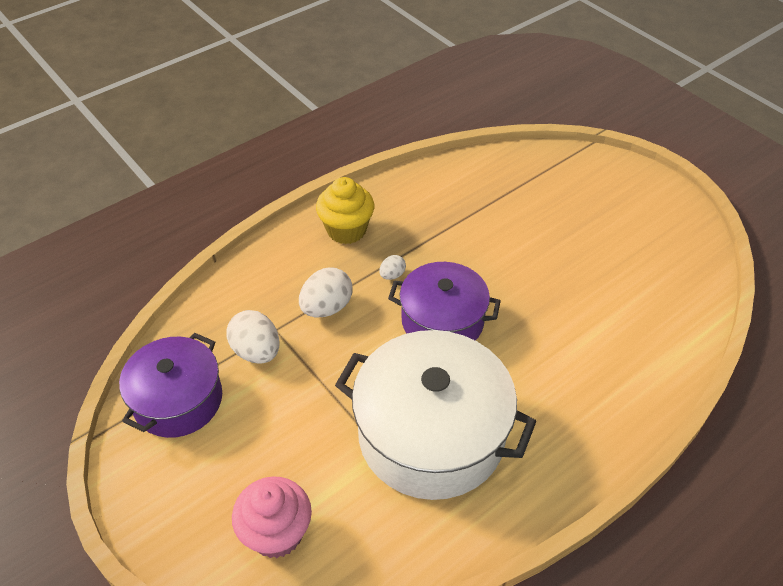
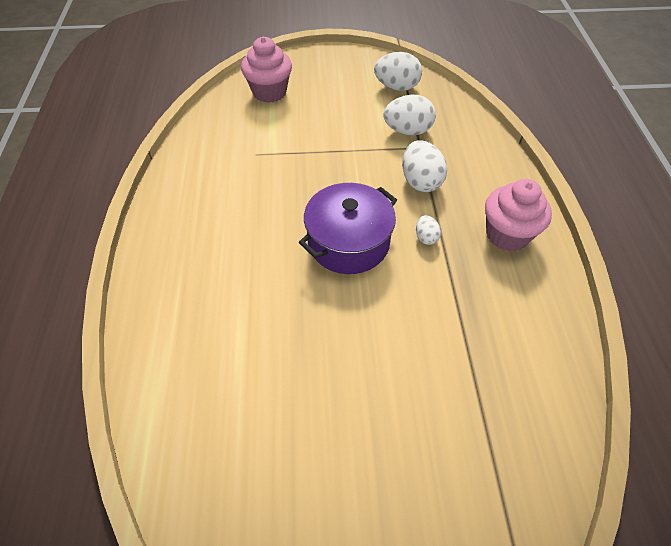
camera: 125 degrees right, 5 degrees up
(178, 400) = (396, 87): purple pot -> white egg
(346, 230) = (507, 235): yellow cupcake -> pink cupcake
(431, 435) = (259, 180): white pot -> none

